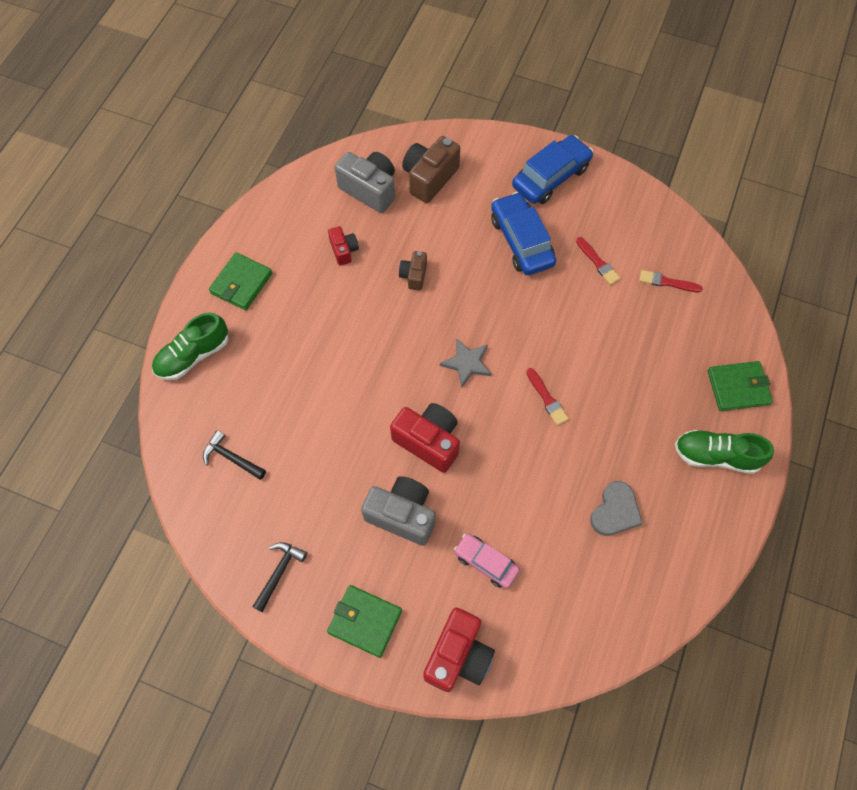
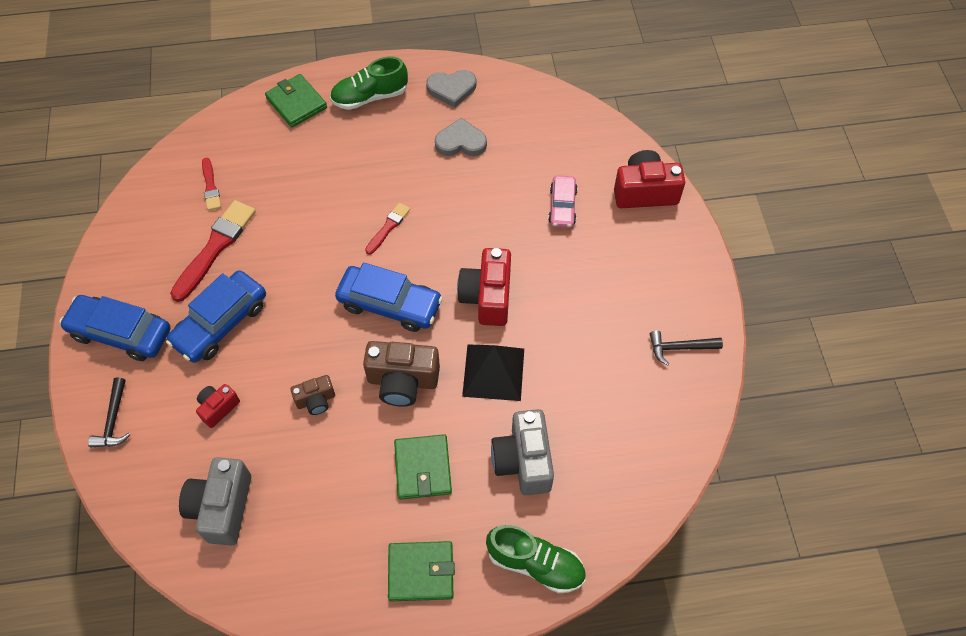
camera: 120 degrees left, 5 degrees down
(231, 458) = (613, 452): black hammer -> black hammer (113, 420)
(344, 250) = (320, 487): red camera -> red camera (218, 408)
(356, 408) = (493, 372): none -> black pyramid
(365, 621) = (668, 264): green wallet -> green wallet (423, 468)
(402, 515) = (566, 283): grey camera -> grey camera (523, 461)
(429, 178) = (176, 452): brown camera -> brown camera (402, 381)
(467, 363) = (390, 304): grey star -> blue car
(597, 262) = (215, 248): red brush -> red brush, size x1.84
(691, 539) = (452, 89): none -> grey heart
(716, 456) = (370, 97): green shoe -> green shoe turned 90 degrees clockwise

